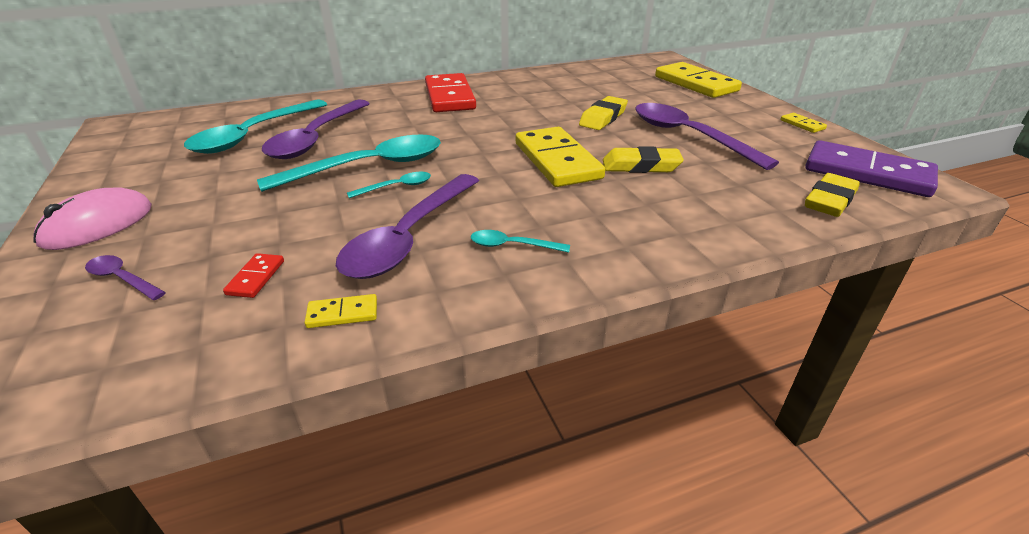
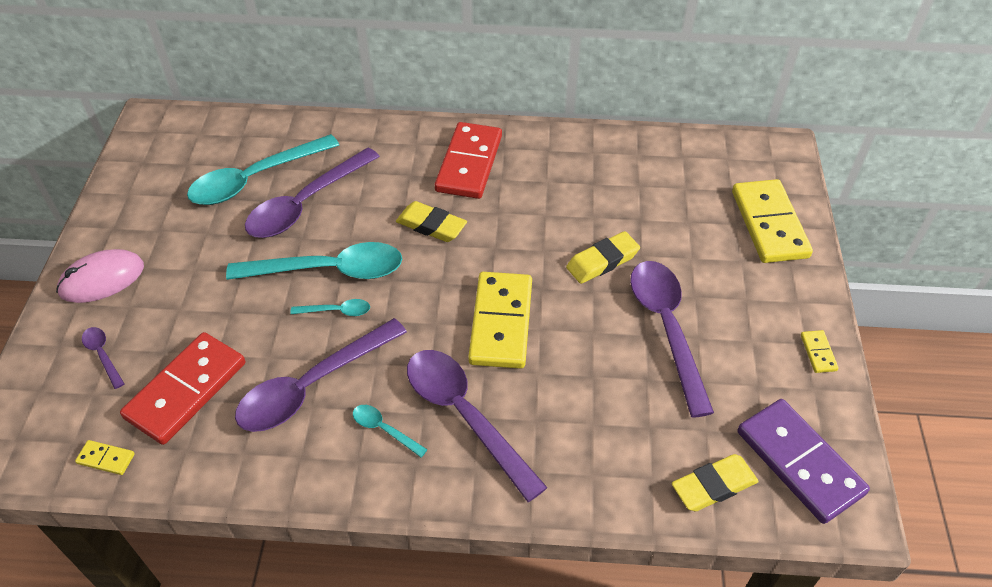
camera: 25 degrees right, 15 degrees up
(255, 277) = (186, 390): red domino -> red domino, size x2.38
(342, 314) = (226, 455): yellow domino -> yellow domino (106, 459)
(581, 217) = (464, 415): none -> purple spoon
(641, 166) = (575, 361): yellow eraser -> yellow eraser (431, 226)

